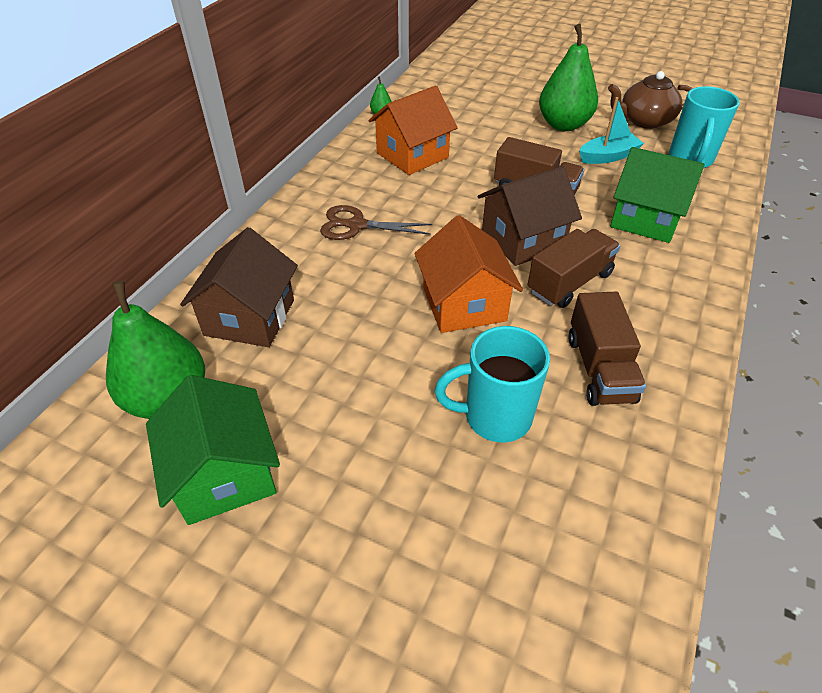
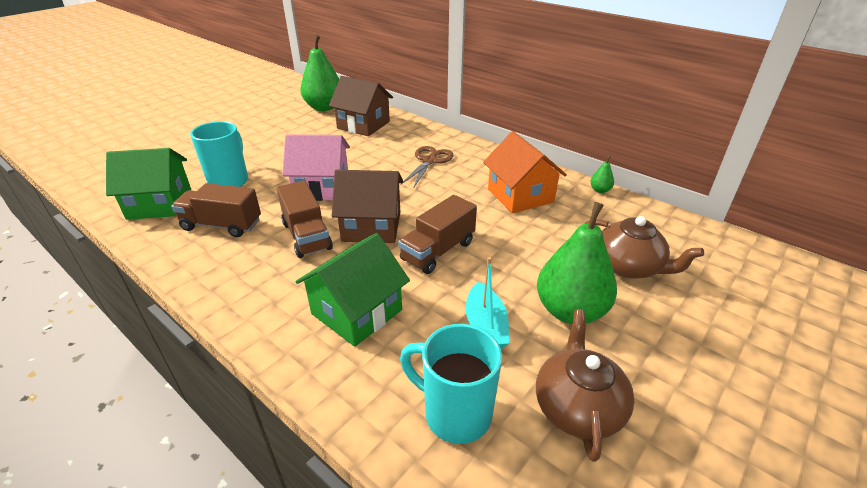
camera: 105 degrees right, 10 degrees down
(224, 474) = (272, 117): green house -> green house (159, 204)
(464, 304) = (322, 187): orange house -> pink house
(494, 103) = (628, 266): none -> brown teapot
(523, 239) = (371, 226): brown house -> brown house turned 75 degrees counterclockwise

